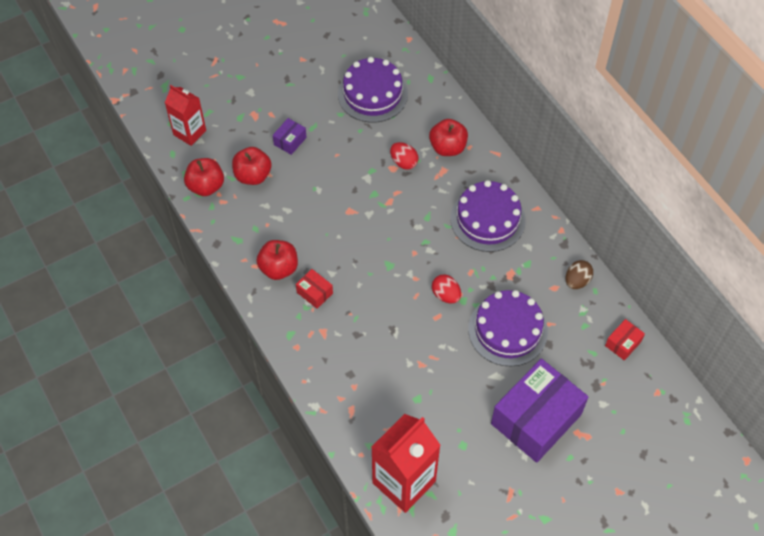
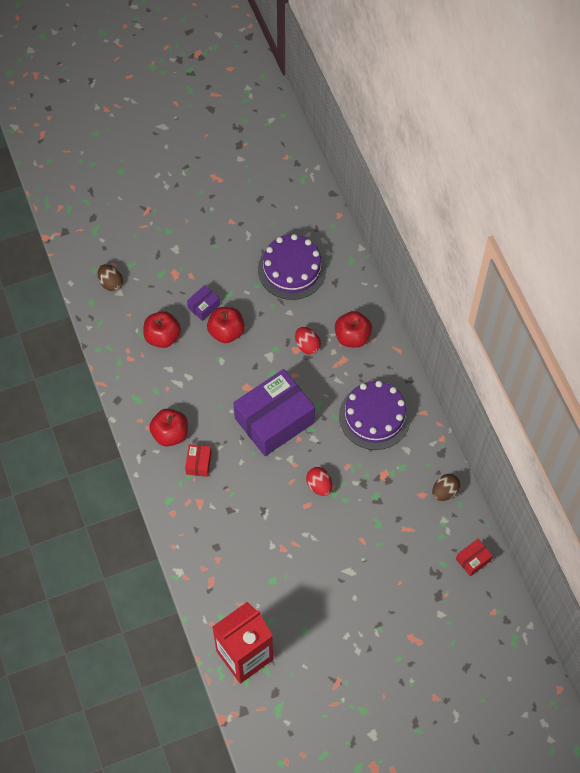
camera: 10 degrees right, 5 degrees up
(189, 132) = (111, 283): red carton -> brown egg
(206, 186) = (117, 341): red apple -> red apple (226, 332)
(314, 293) = (199, 463): red box -> red box turned 45 degrees clockwise
(507, 330) = (369, 529): purple cake -> none
(536, 419) = (376, 618): purple box -> purple box (274, 420)

